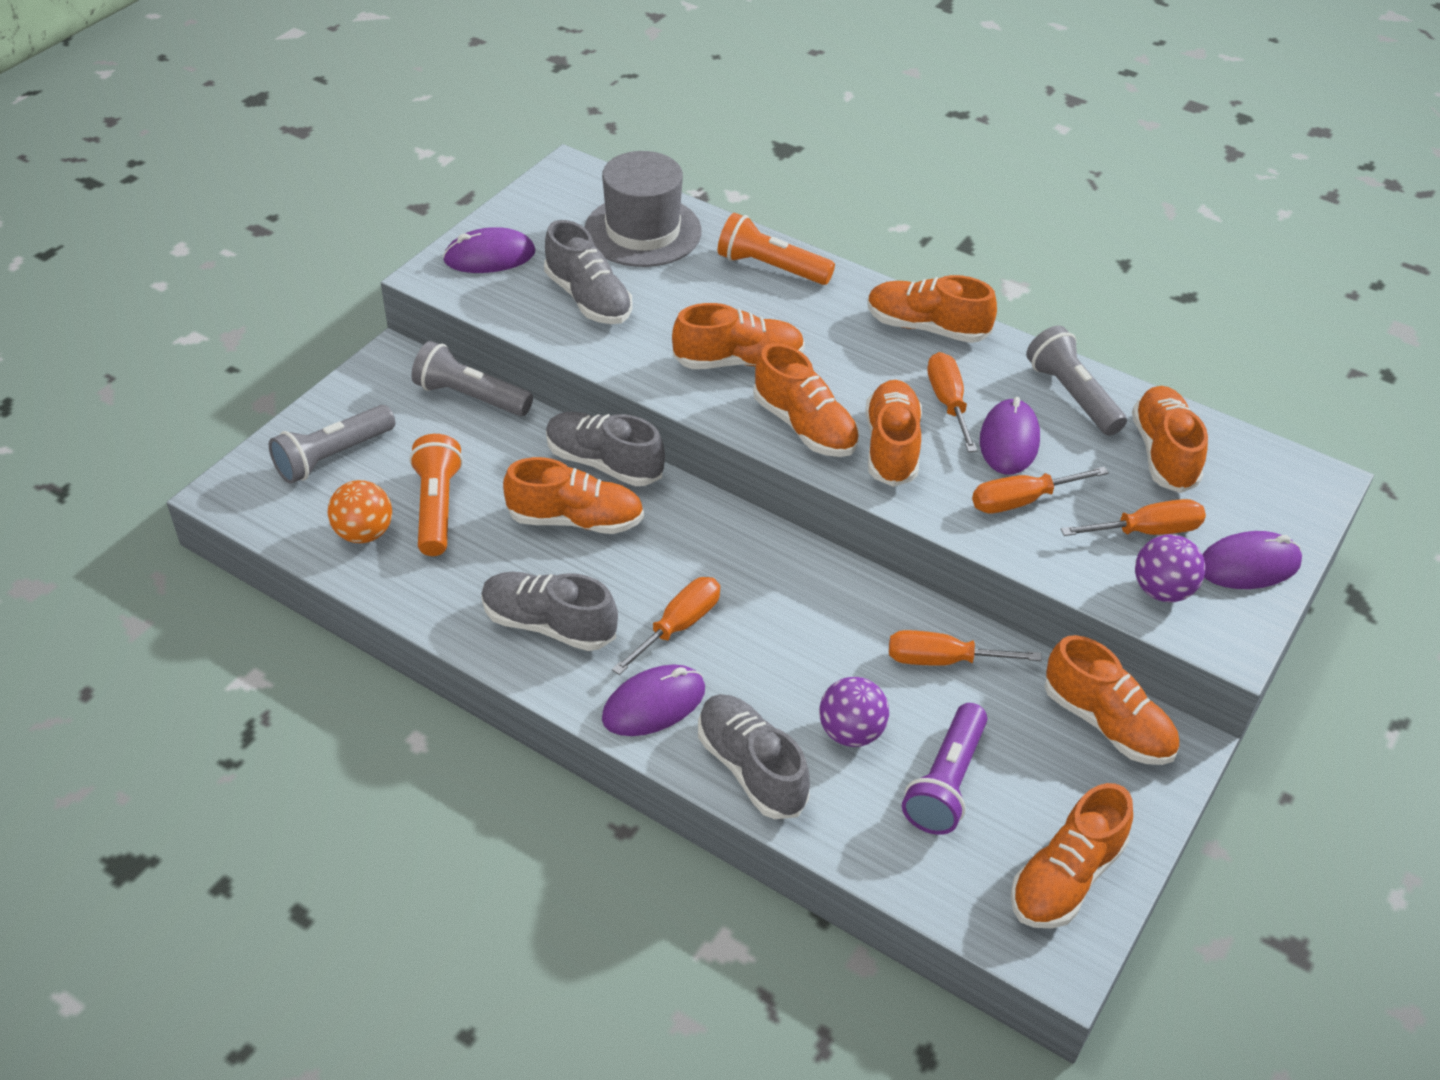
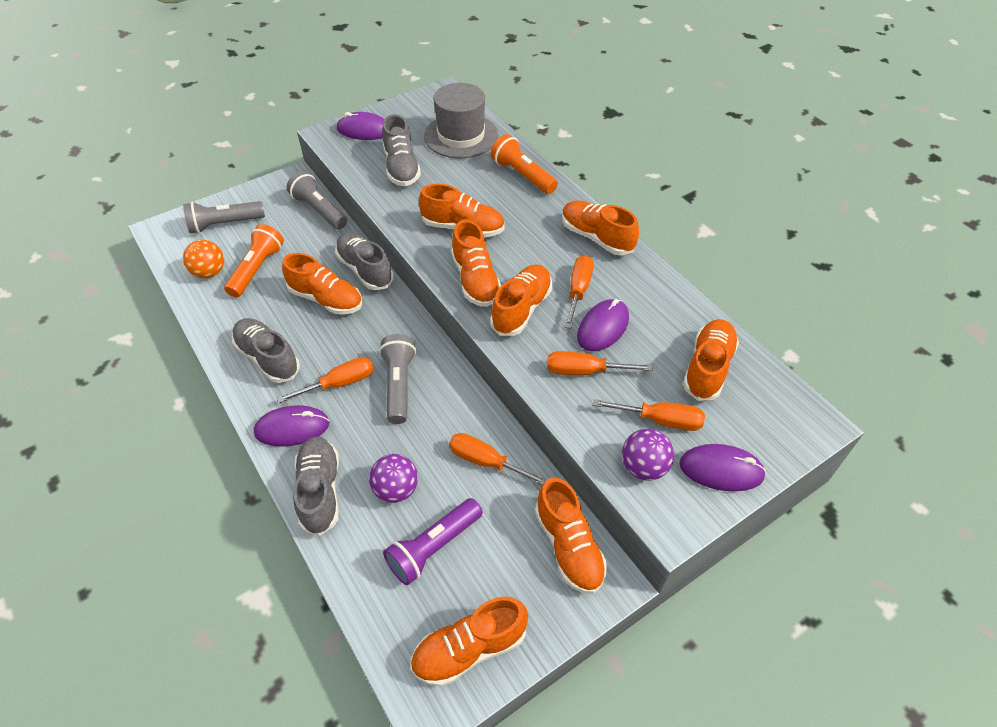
camera: 25 degrees right, 5 degrees up
(1072, 395) = (667, 309): grey flashlight -> grey flashlight (399, 385)

